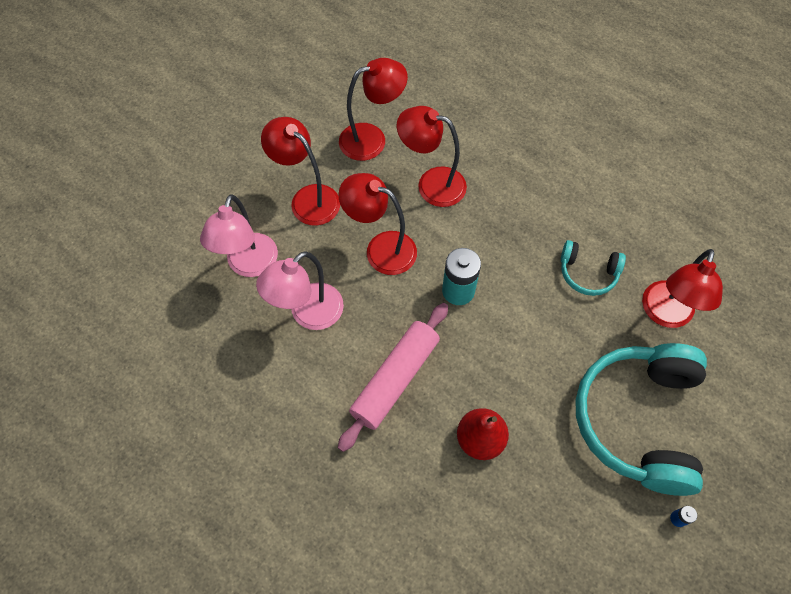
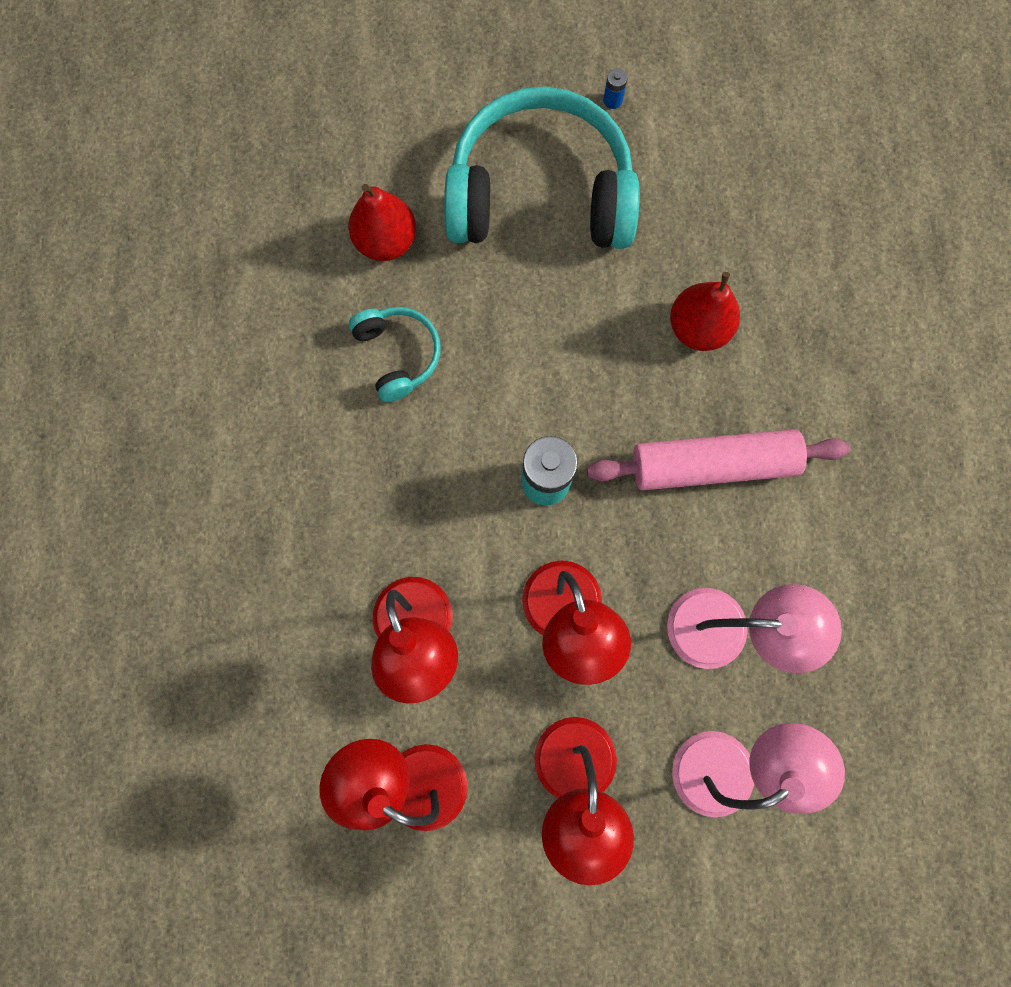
camera: 130 degrees left, 15 degrees up
(638, 420) = (540, 193): turquoise headphones -> turquoise headphones turned 150 degrees counterclockwise
(665, 314) = (386, 241): red lamp -> red pear

